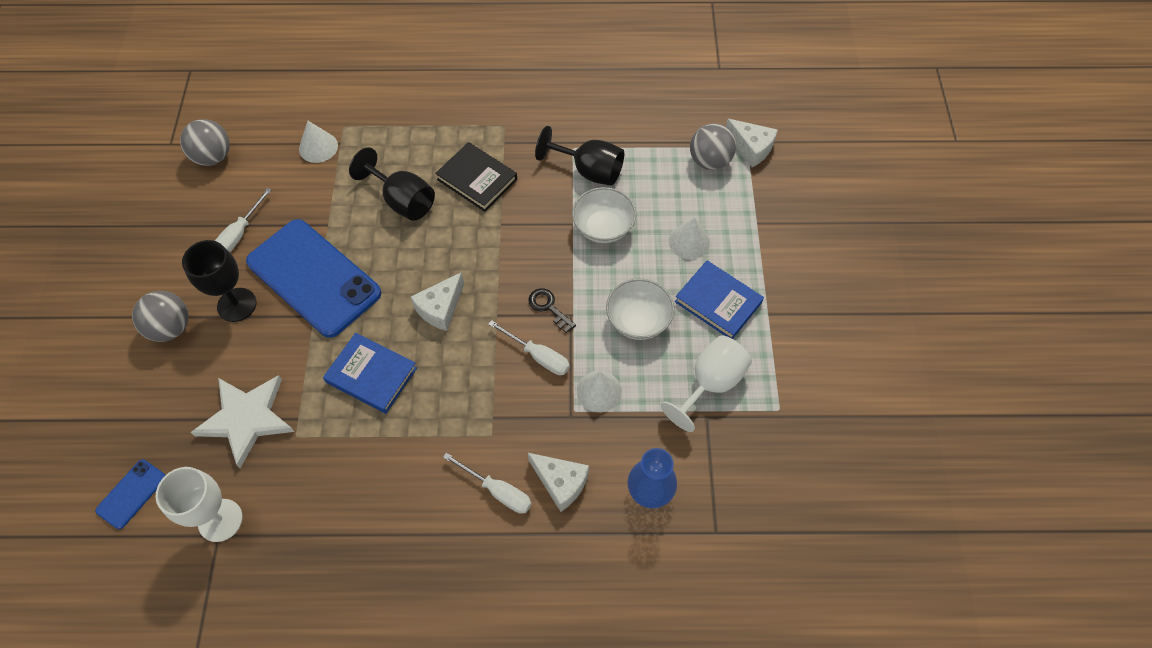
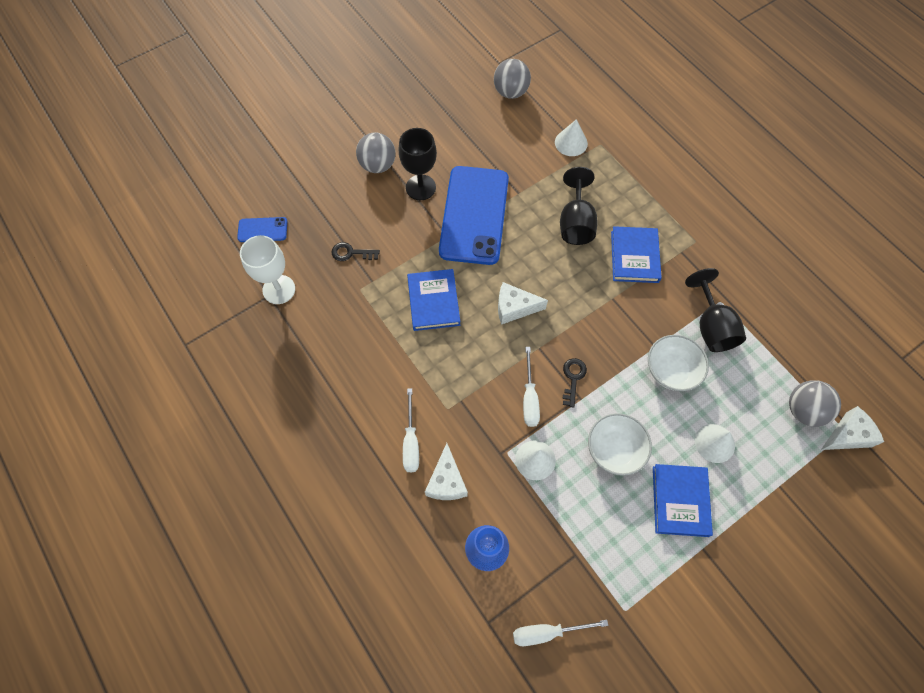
camera: 55 degrees right, 5 degrees up
(239, 234) = (469, 150): white screwdriver -> white screwdriver (547, 632)
(247, 418) = (351, 253): white star -> black key
(477, 179) = (634, 257): black book -> blue book
(710, 384) = (605, 540): white goblet -> none
(751, 148) = (847, 435): white cheese -> white cheese turned 120 degrees counterclockwise

